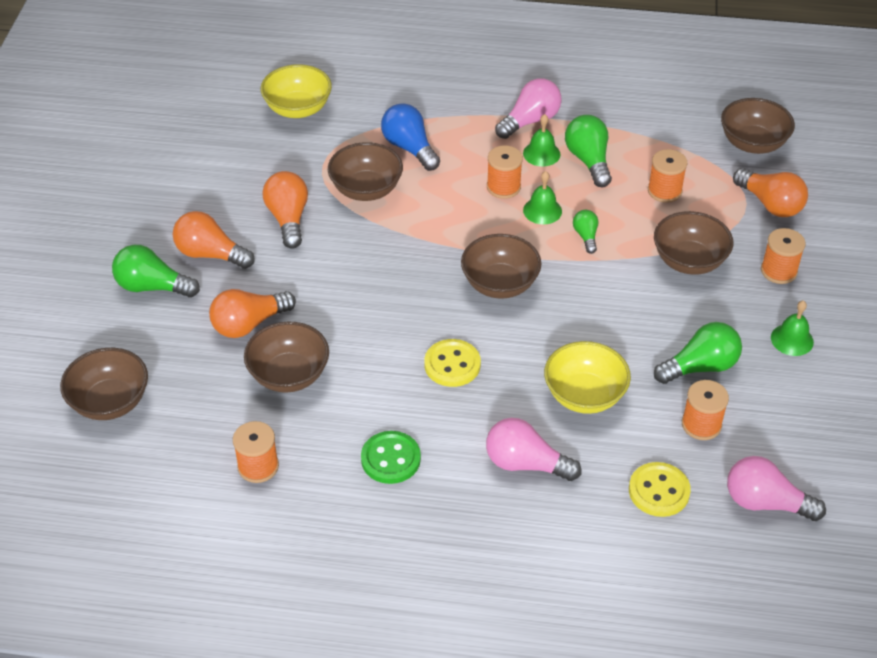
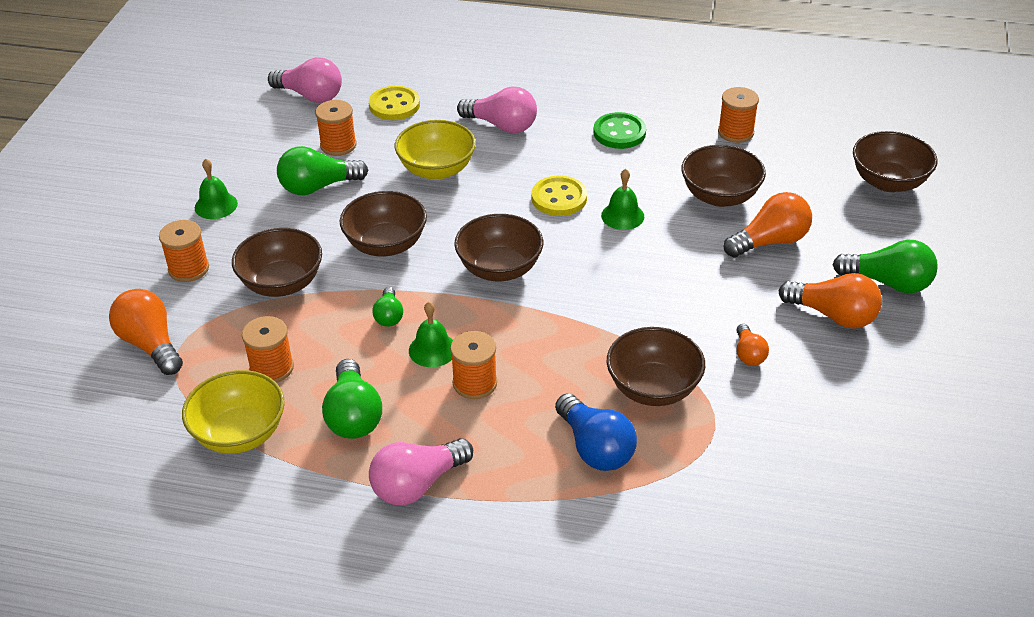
camera: 175 degrees left, 5 degrees down
(288, 219) = (748, 354): orange light bulb -> orange light bulb, size x0.56
(298, 109) = (764, 526): yellow bowl -> yellow bowl (239, 433)
(541, 153) = (414, 429): green bell -> green bell (622, 216)
(752, 143) = (121, 430): brown bowl -> brown bowl (386, 244)

